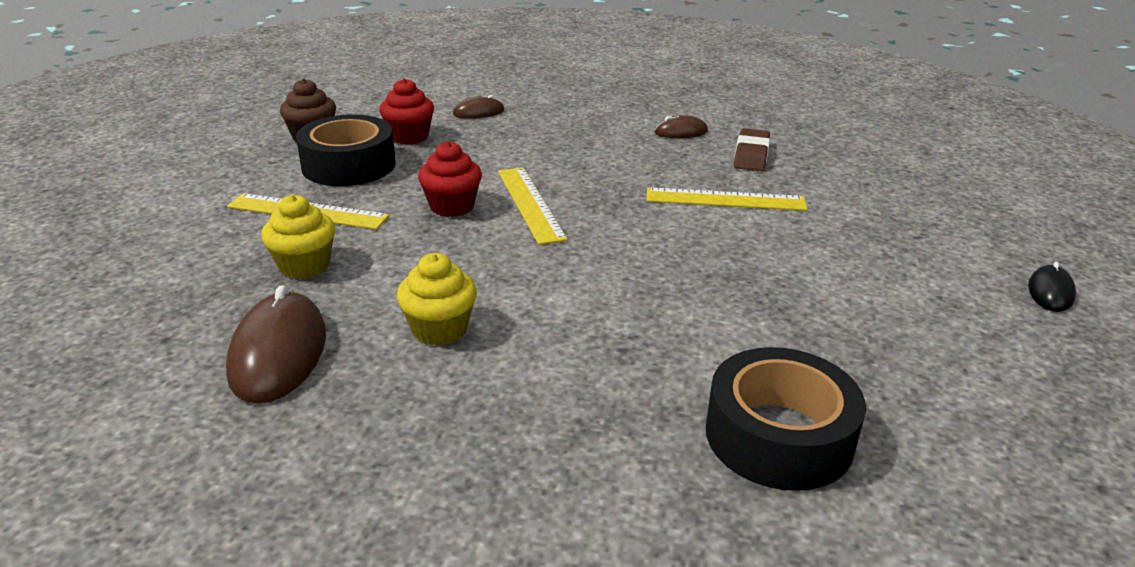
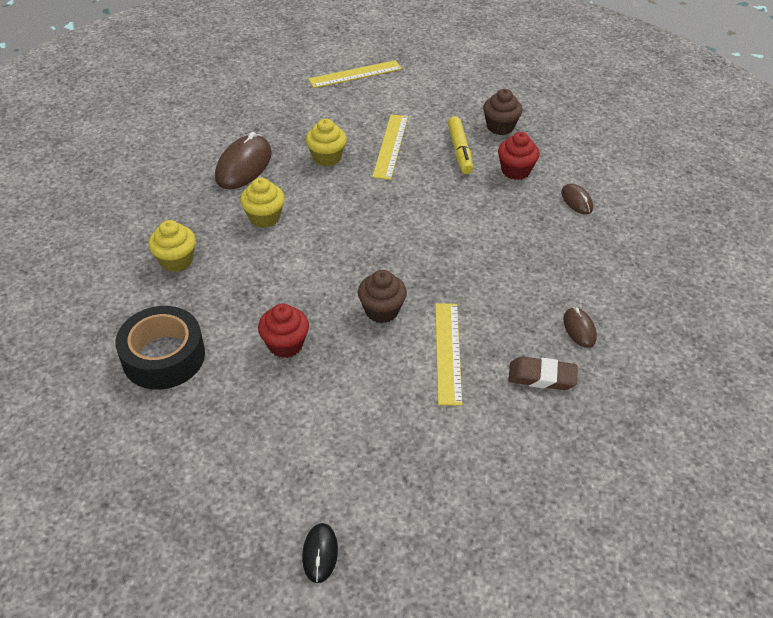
camera: 85 degrees right, 15 degrees up
(278, 353) = (244, 165): brown mouse -> brown mouse turned 60 degrees counterclockwise
(348, 165) = (459, 151): black tape -> yellow marker
(452, 206) = (408, 205): red cupcake -> red cupcake (285, 344)
(530, 204) = (419, 242): yellow ruler -> yellow ruler (355, 74)
(534, 432) = (176, 260): none -> yellow cupcake
(659, 236) = (381, 310): none -> brown cupcake
(1050, 292) = (320, 553): black mouse -> black mouse turned 75 degrees clockwise

